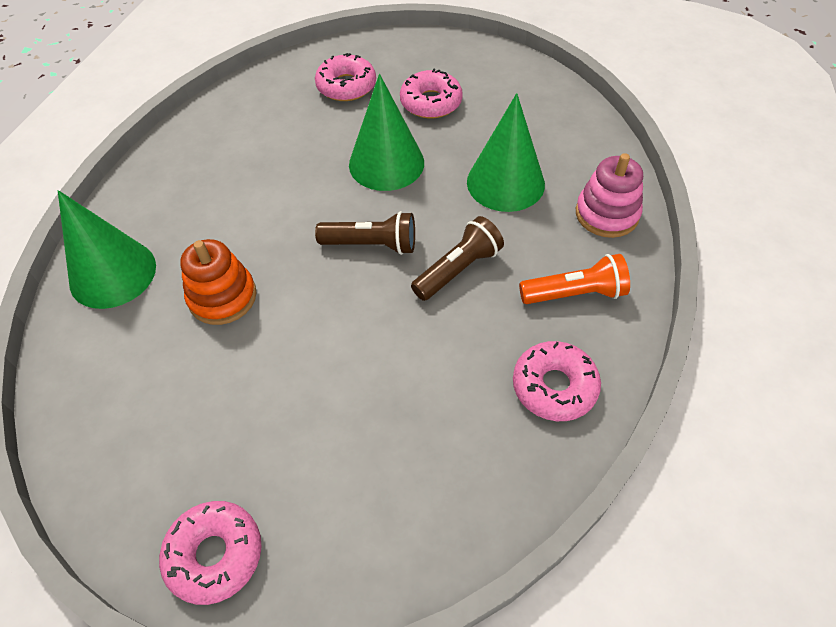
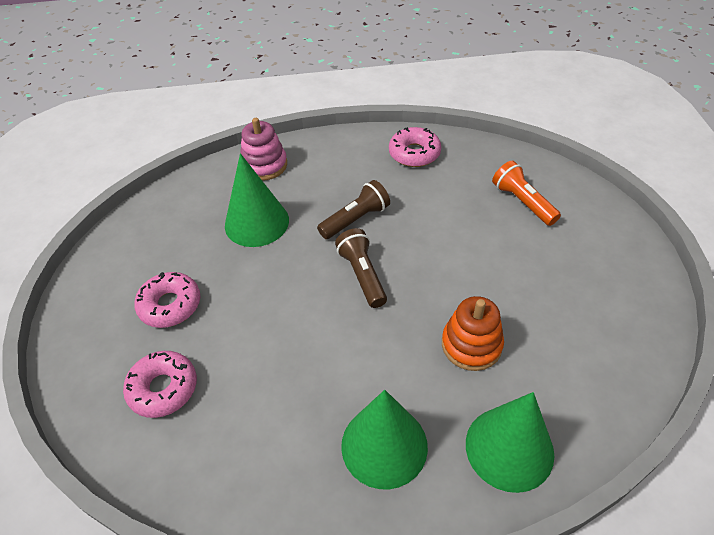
camera: 115 degrees left, 5 degrees down
(215, 555) = (624, 247): pink donut -> none
(386, 163) = (267, 304): green cone -> green cone (384, 445)
(458, 269) = (356, 219): brown flashlight -> brown flashlight turned 120 degrees clockwise
(575, 293) = (342, 162): orange flashlight -> orange flashlight (522, 202)

